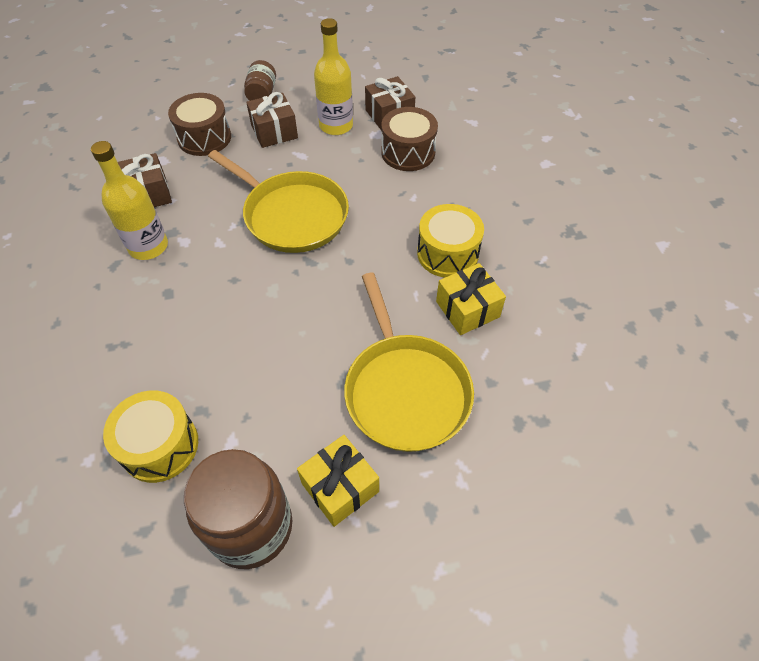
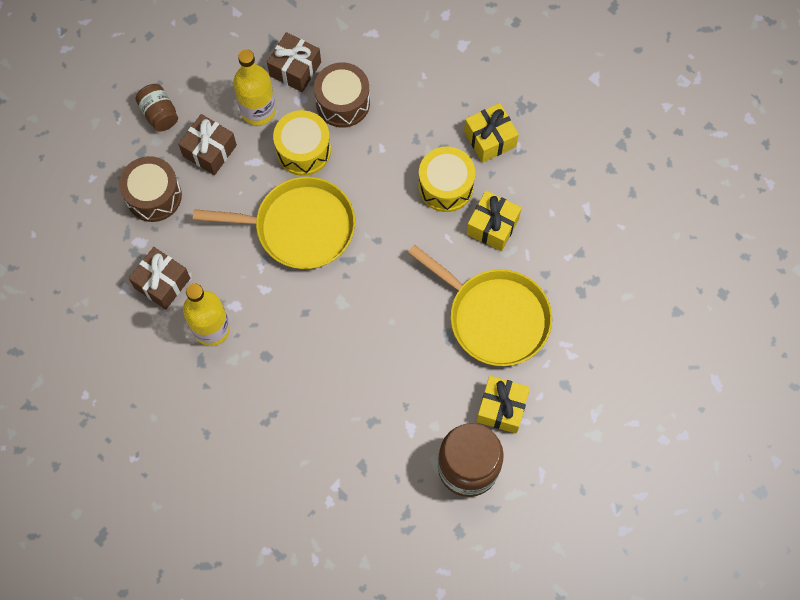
camera: 35 degrees left, 15 degrees up
(160, 446) = (367, 461): yellow drum -> yellow drum (303, 150)
(519, 240) = (490, 139): none -> yellow gift

